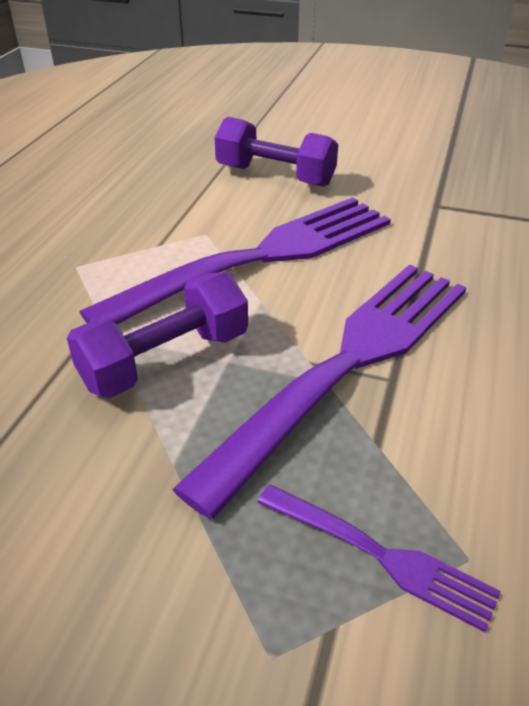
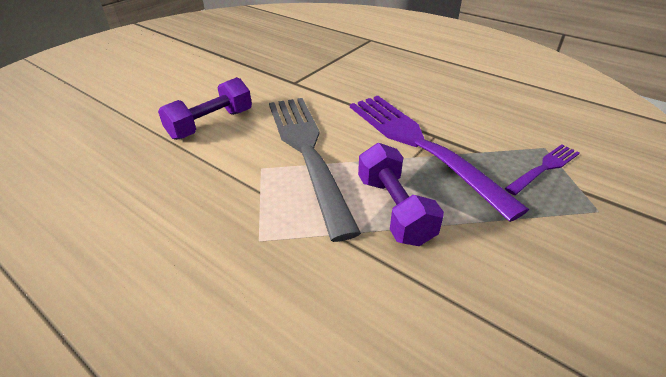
camera: 70 degrees left, 0 degrees up
(259, 258) = (307, 152): purple fork -> grey fork

